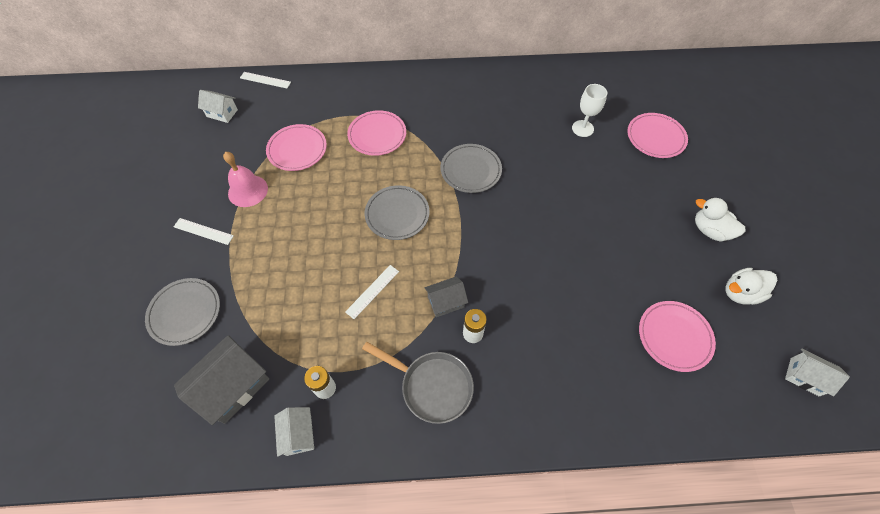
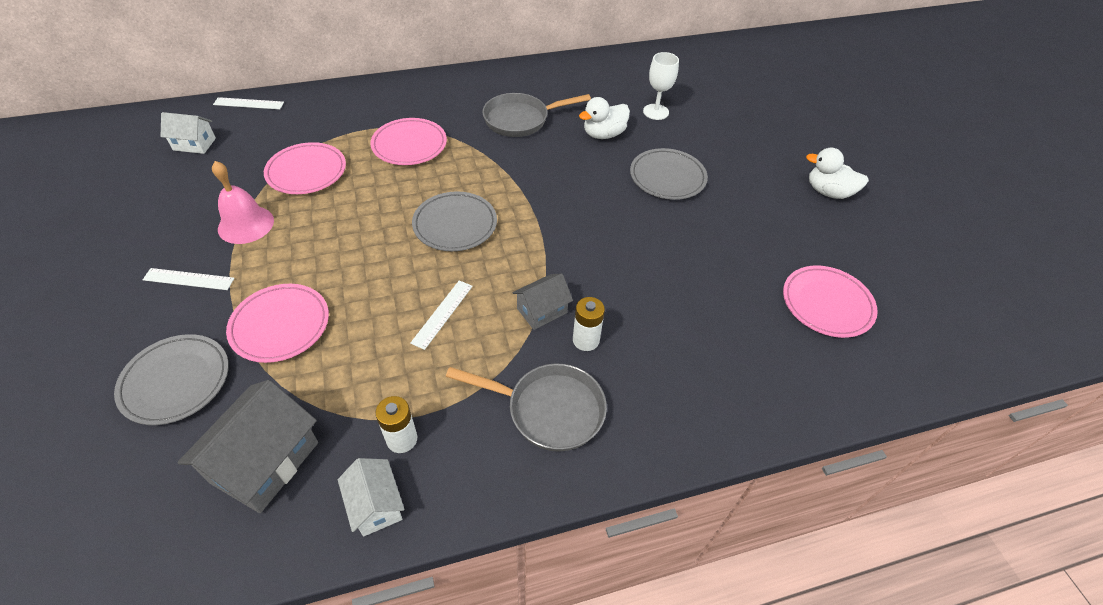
camera: 15 degrees left, 10 degrees down
(468, 122) = (520, 120): none -> grey pan
(470, 170) = (536, 167): grey plate -> grey plate (667, 177)
(655, 137) = (739, 112): pink plate -> pink plate (280, 325)
(740, 293) = (882, 248): white duck -> white duck (603, 134)
(804, 377) = (981, 321): white house -> none

